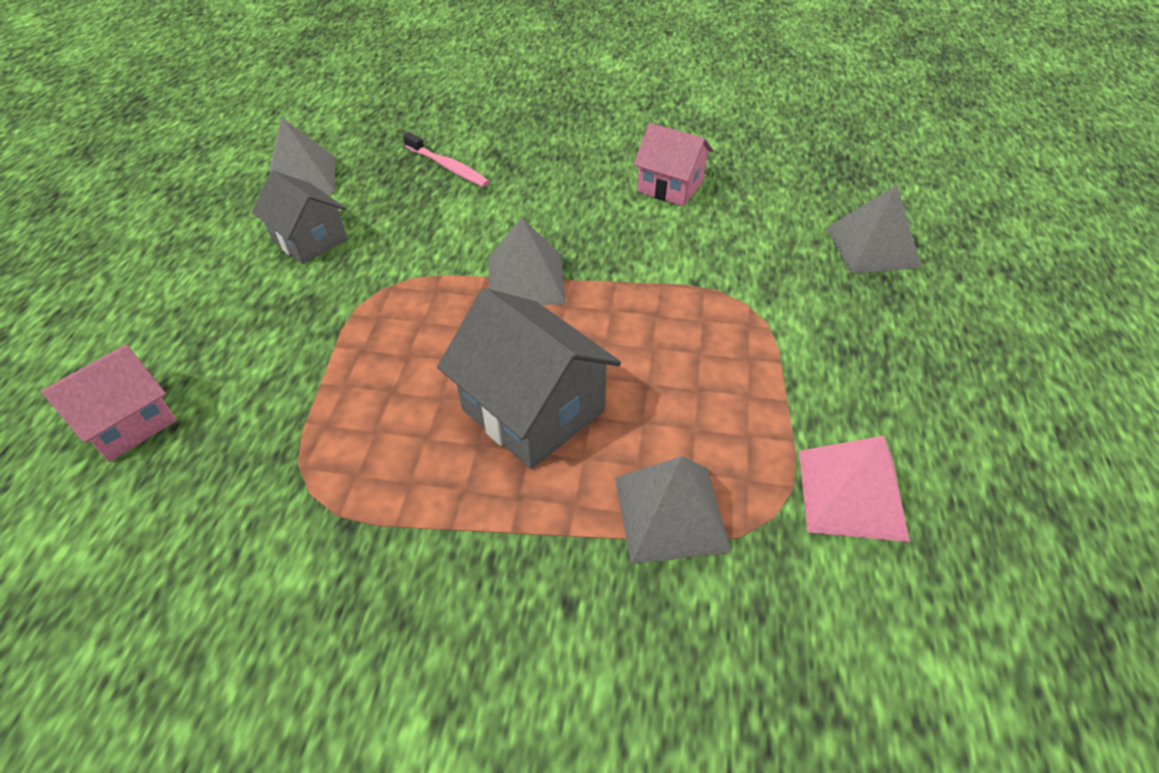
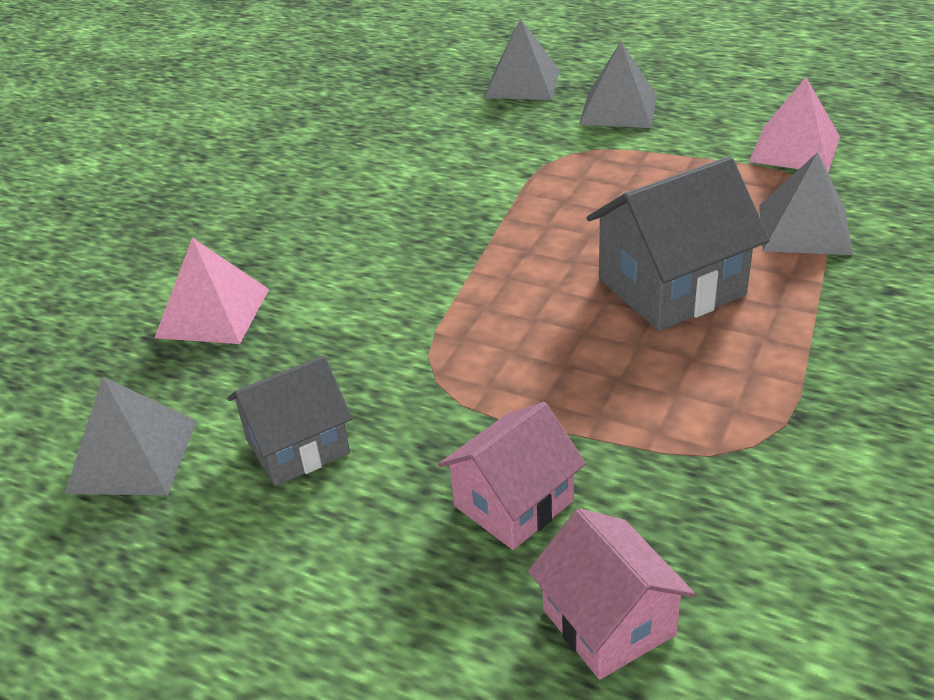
camera: 70 degrees left, 10 degrees down
(448, 167) = (213, 313): pink toothbrush -> pink pyramid
(526, 280) = (474, 272): grey pyramid -> grey pyramid (618, 109)
(670, 186) = (367, 164): pink house -> pink house (513, 503)

